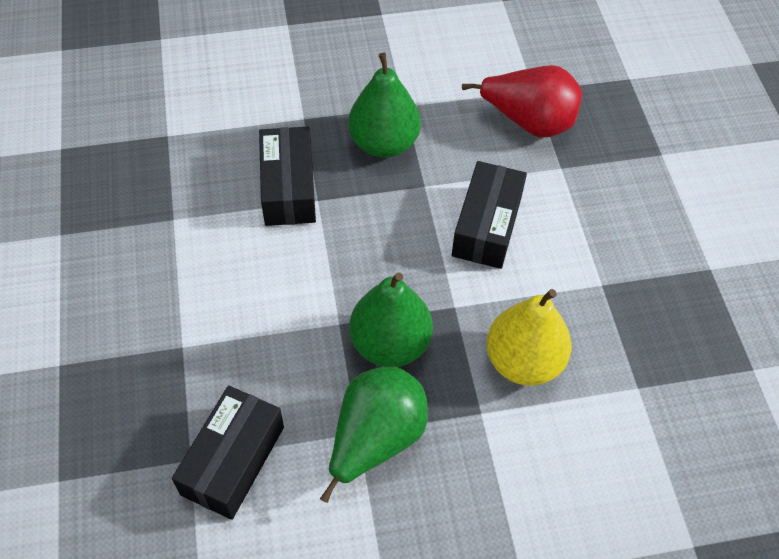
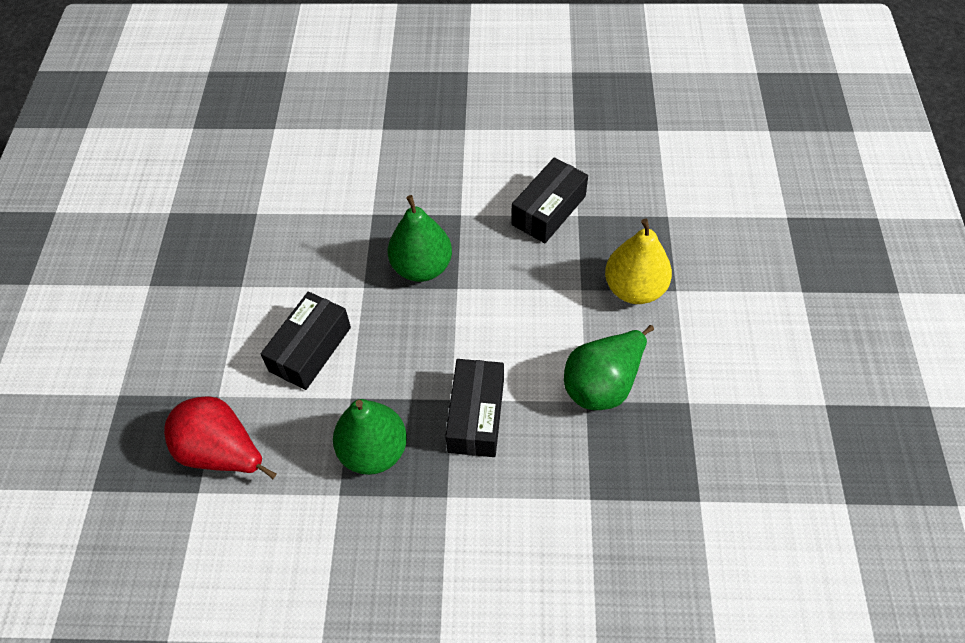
camera: 165 degrees left, 0 degrees up
(375, 439) = (449, 209): green pear -> green pear (603, 384)
(523, 361) = (328, 241): yellow pear -> yellow pear (634, 289)

